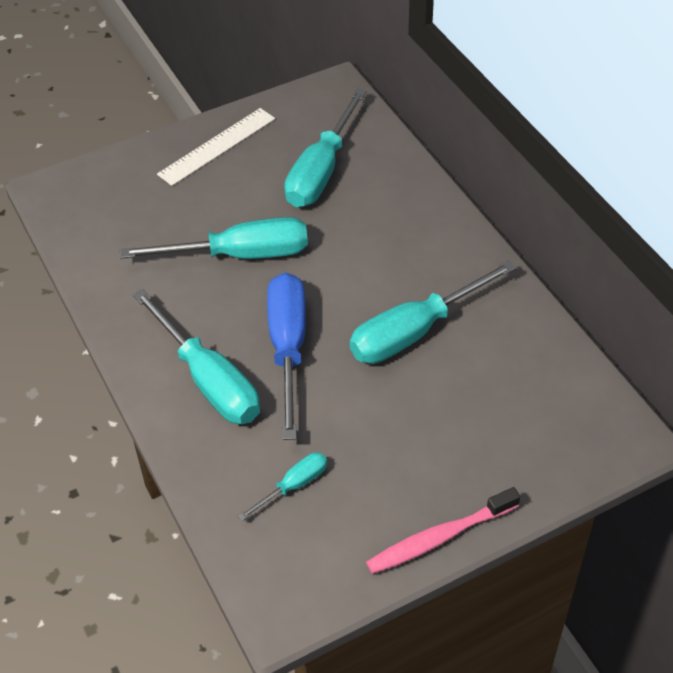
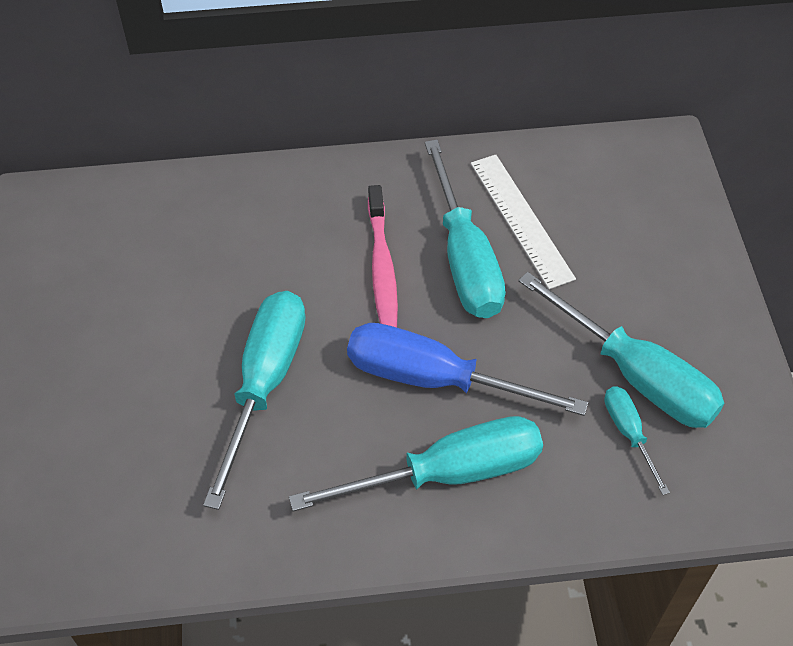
camera: 70 degrees left, 5 degrees up
(217, 146) = (59, 352): white ruler -> white ruler (521, 219)
(321, 171) = (174, 260): turquoise screwdriver -> turquoise screwdriver (636, 375)
(440, 537) = (732, 328): pink toothbrush -> pink toothbrush (382, 266)

